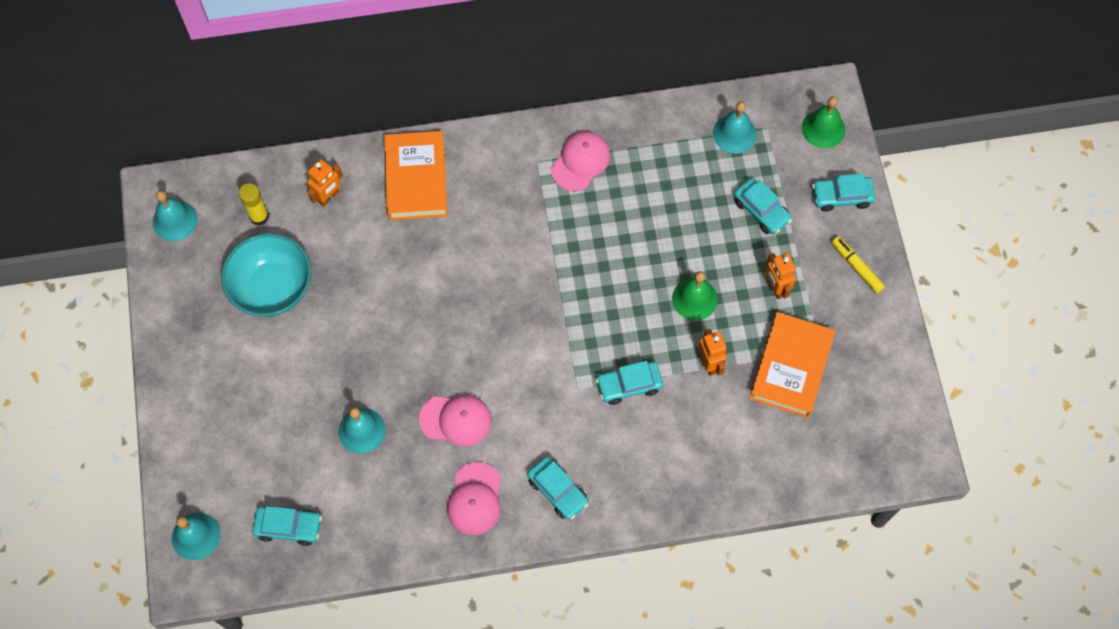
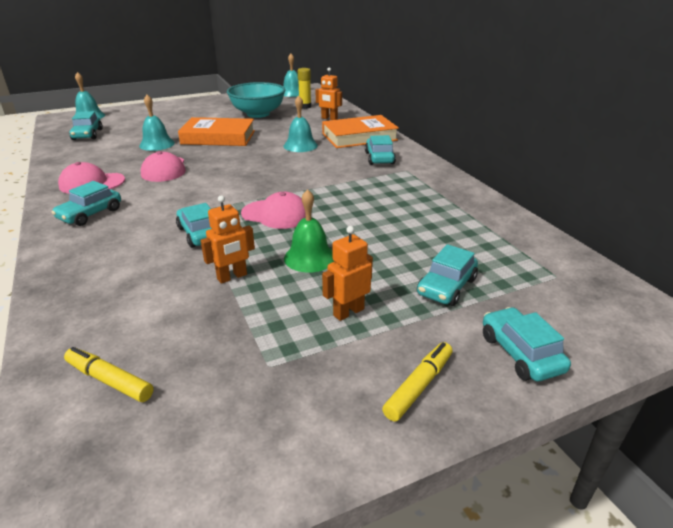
camera: 75 degrees right, 35 degrees down
(494, 177) = (379, 158): none -> turquoise car
(580, 162) = (420, 185): pink cap -> pink cap (275, 214)
(734, 134) = (526, 256): turquoise bell -> turquoise bell (300, 145)
(791, 367) = (237, 341): orange book -> orange book (218, 137)
(812, 448) = (109, 380): none -> yellow marker
(823, 128) = (605, 321): green bell -> none

